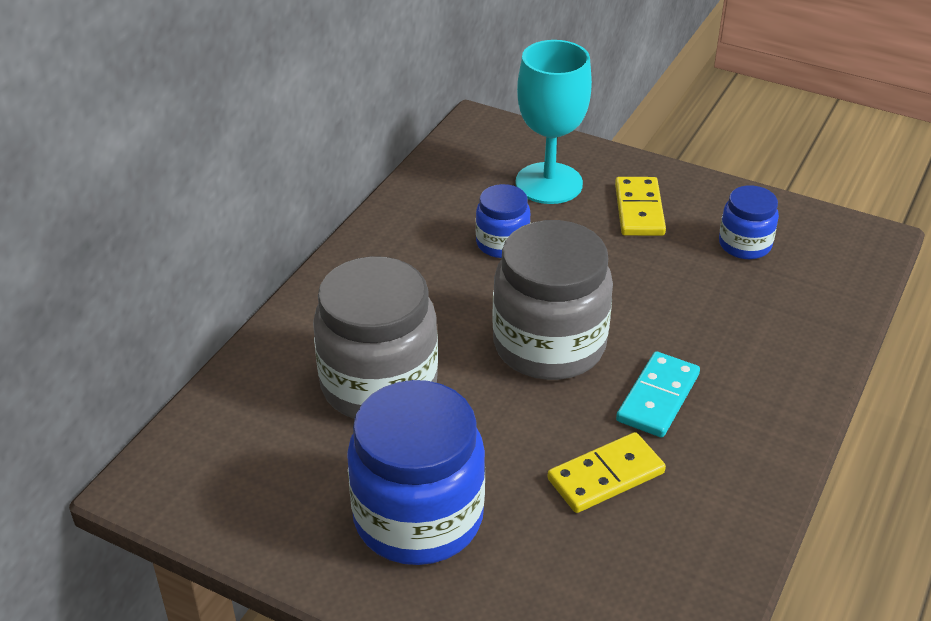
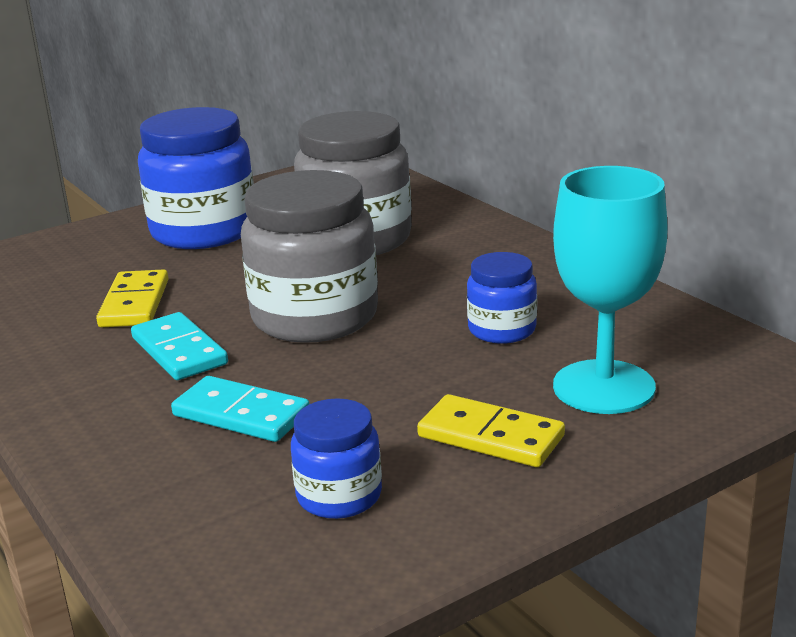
camera: 120 degrees right, 15 degrees down
(706, 320) = (241, 414): none -> turquoise domino

